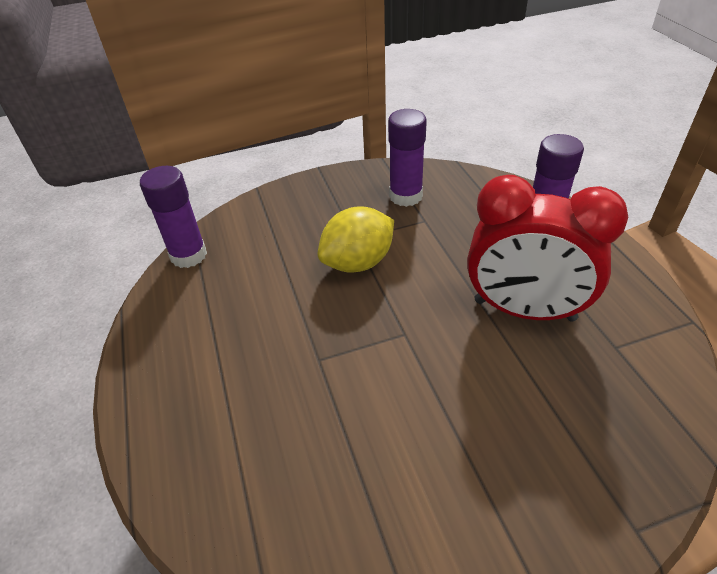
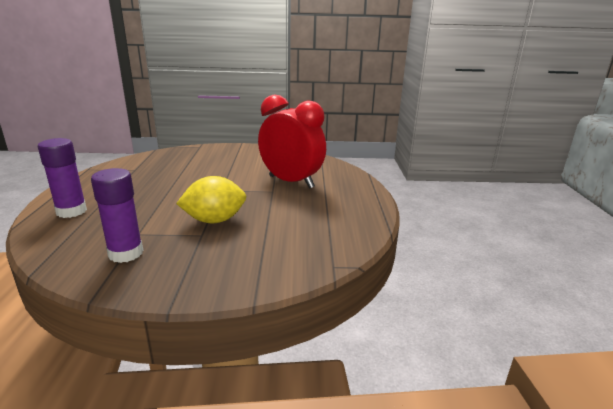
camera: 165 degrees left, 20 degrees down
(188, 255) = (339, 253): purple glue stick -> none
(524, 310) = (152, 184): red clock -> red clock (291, 182)

